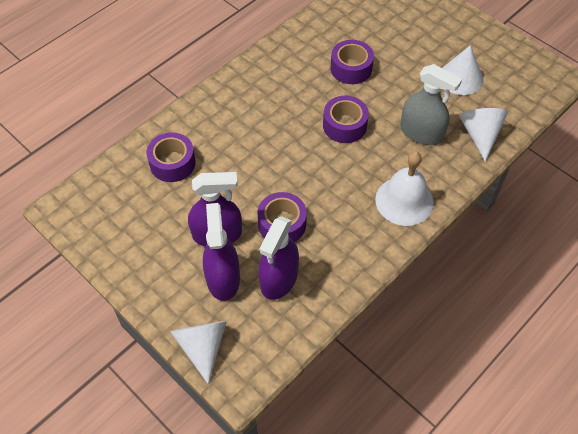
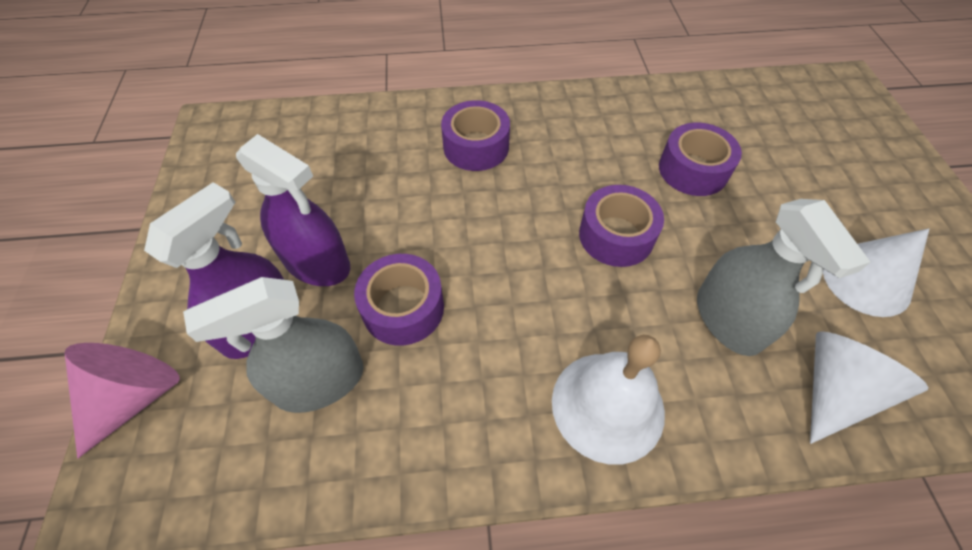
camera: 40 degrees right, 0 degrees up
(172, 163) = (364, 148): purple tape -> purple tape (476, 146)
(202, 346) = (135, 396): white cone -> pink cone
(279, 279) = (319, 381): purple spray bottle -> grey spray bottle

